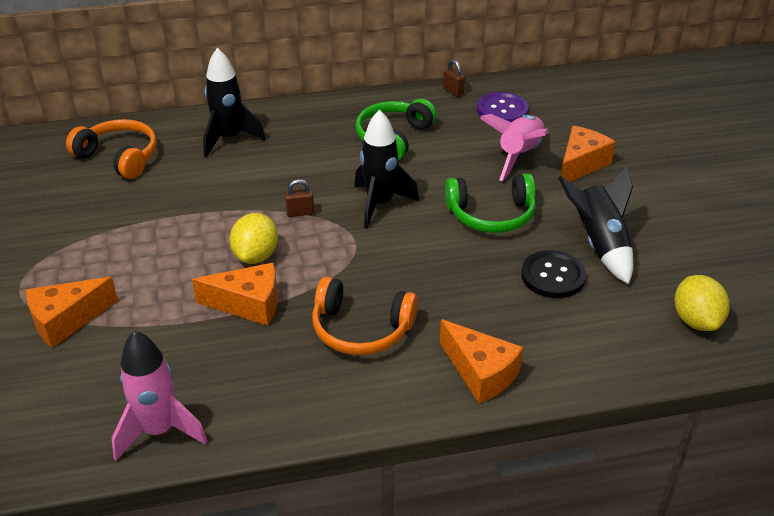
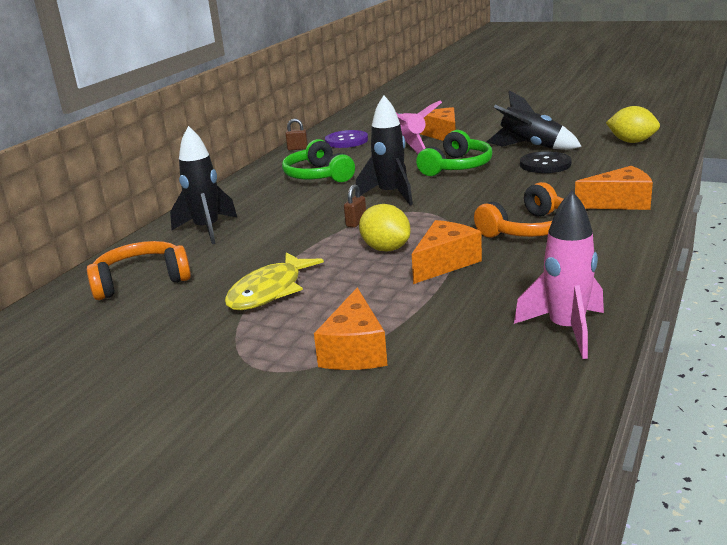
camera: 50 degrees left, 15 degrees down
(138, 229) = (269, 291): none -> yellow fish

